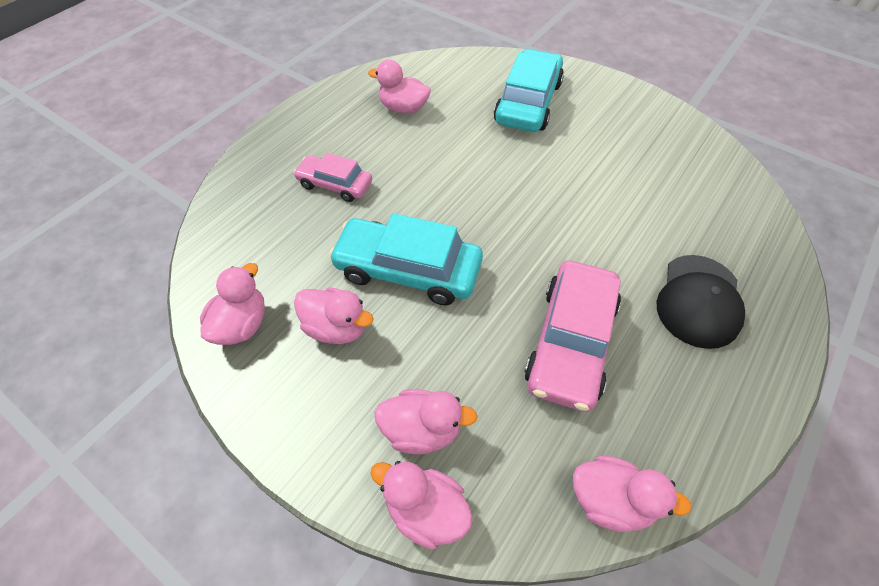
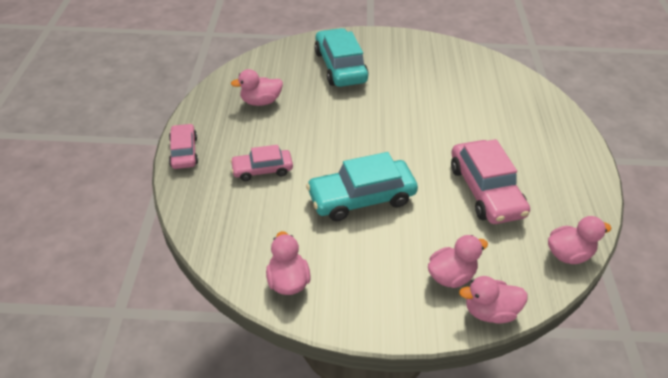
camera: 35 degrees left, 10 degrees down
(280, 130) = (184, 152): none -> pink car
(336, 328) = (350, 251): pink duck -> none
(699, 301) = (528, 138): black cap -> none

